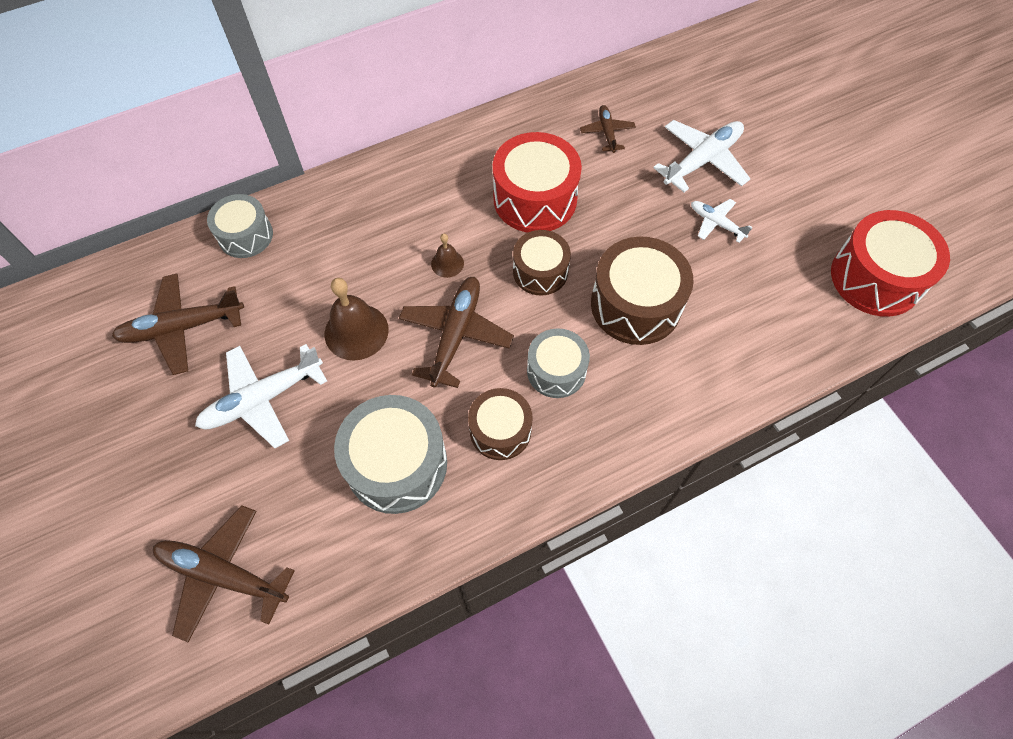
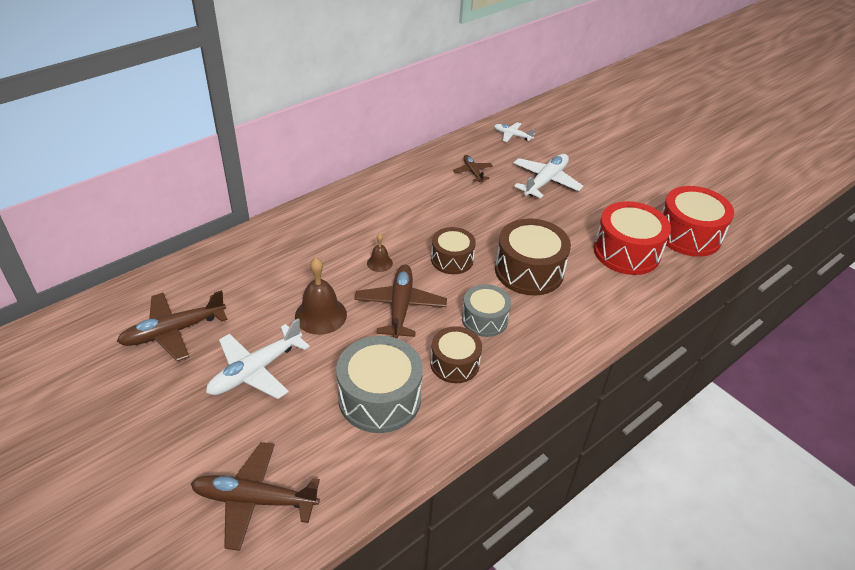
camera: 15 degrees left, 20 degrees down
(245, 235) = (212, 264): grey drum -> none
(535, 199) = (433, 216): red drum -> red drum (626, 252)
(716, 223) = (569, 216): white plane -> white plane (512, 135)

